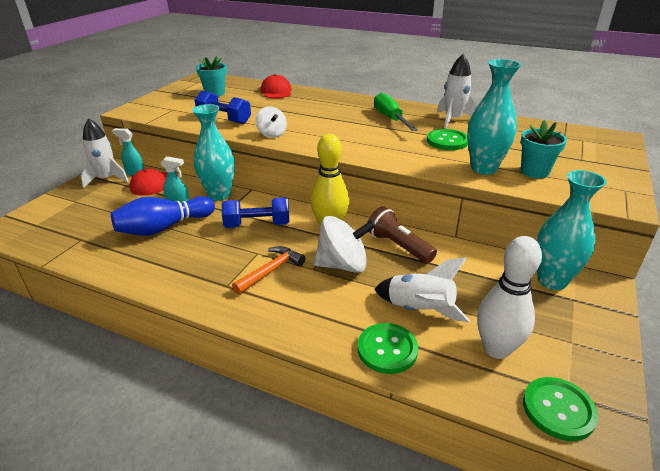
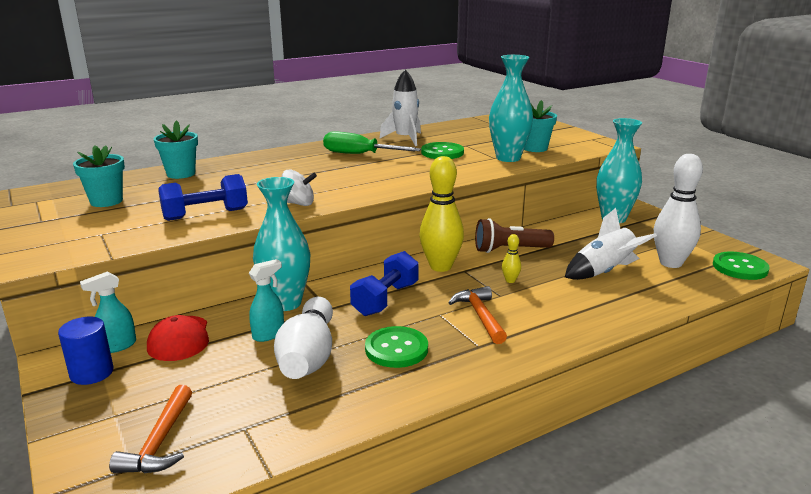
camera: 55 degrees left, 10 degrees down
(57, 222) = (160, 442): none -> orange hammer
(107, 179) = (92, 373): white rocket -> blue cylinder
(164, 228) = (308, 356): blue bowling pin -> white bowling pin
(276, 91) = (181, 174): red cap -> turquoise flower pot
(343, 265) = (510, 280): white spinning top -> yellow bowling pin
(387, 349) = (641, 300): green button -> green button (396, 349)

